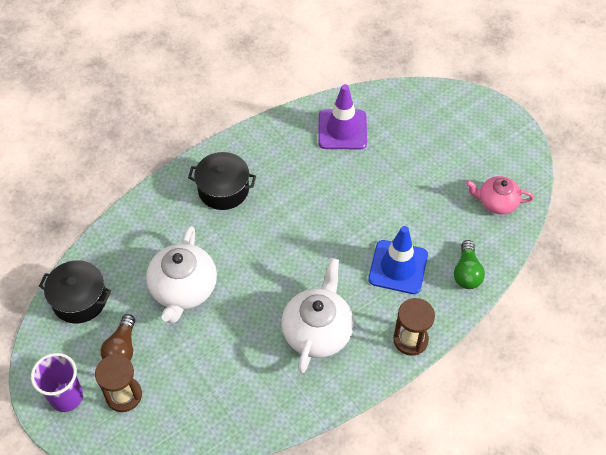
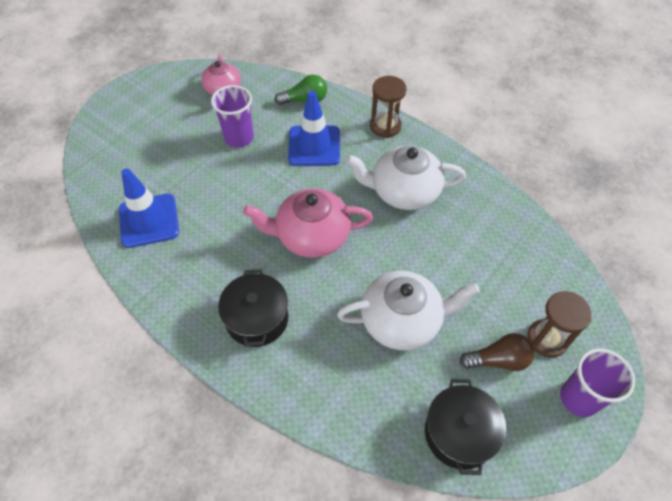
camera: 105 degrees left, 0 degrees up
(289, 242) = (311, 236): none -> pink teapot
(342, 130) = (149, 220): purple traffic cone -> blue traffic cone
(424, 206) = (239, 138): none -> purple cup

